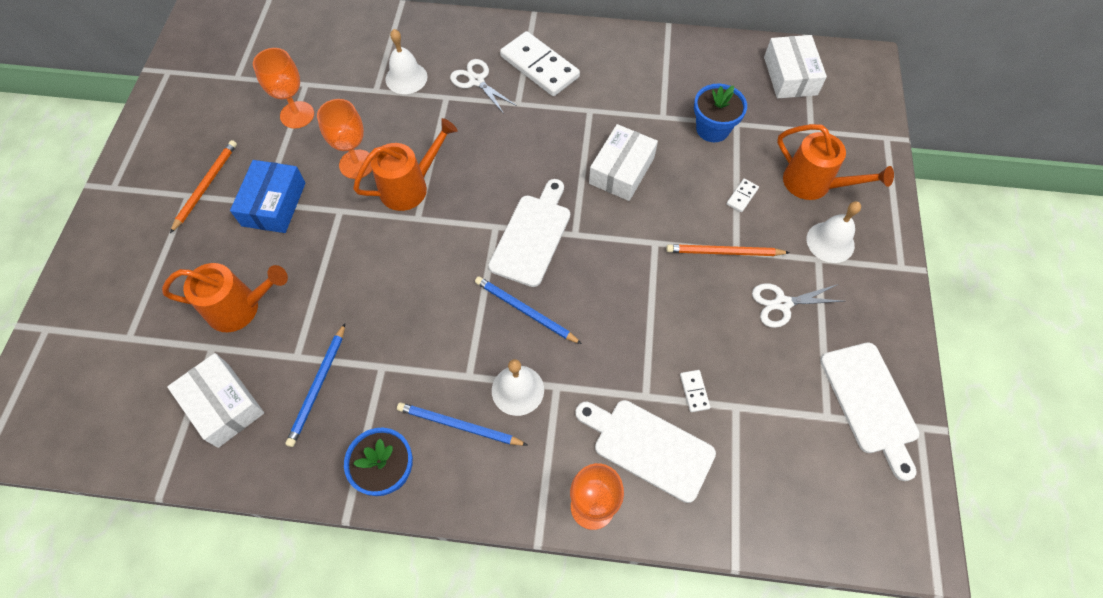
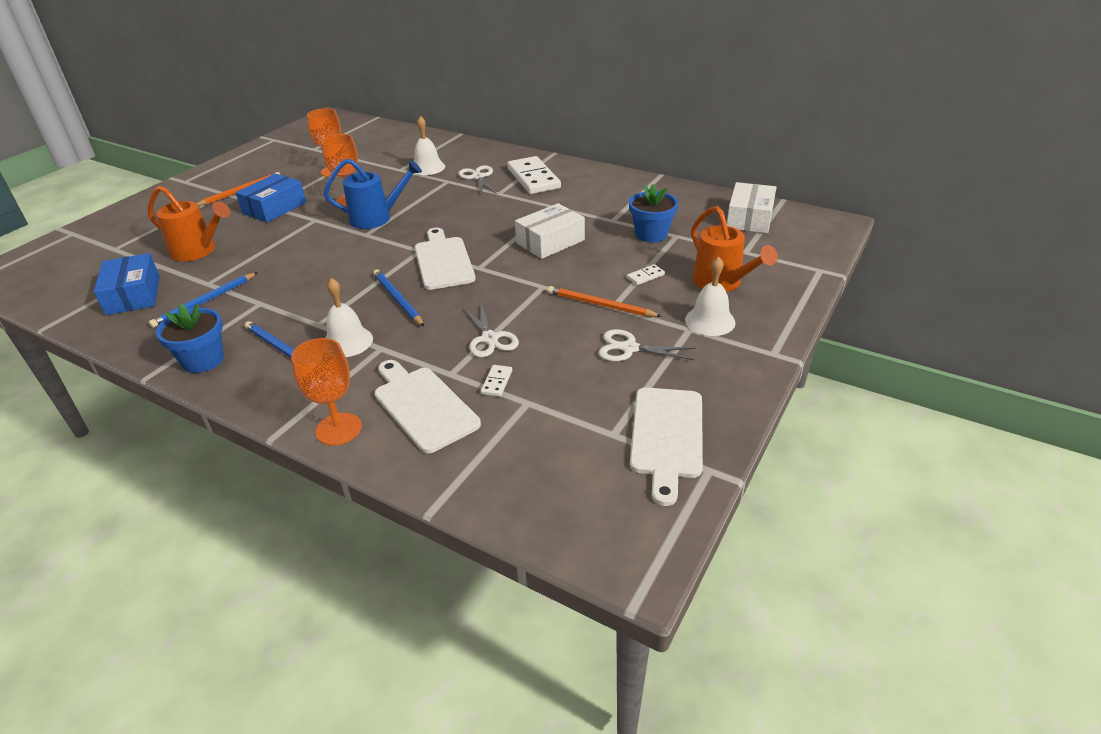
camera: 25 degrees right, 25 degrees down
(223, 405) = (133, 295): white box -> blue box
(410, 186) = (377, 218): orange watering can -> blue watering can
(532, 236) = (443, 261): white cutting board -> white cutting board turned 60 degrees counterclockwise
(652, 335) = (490, 338): none -> white scissors

